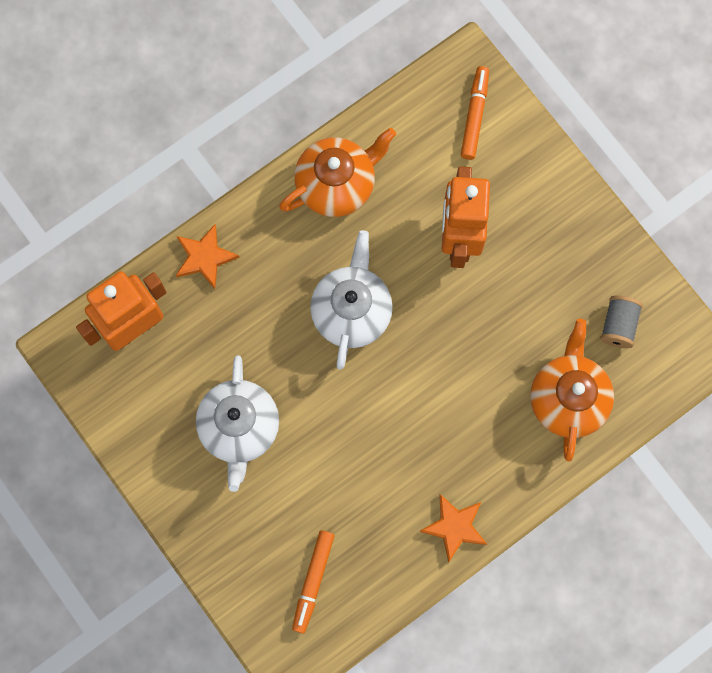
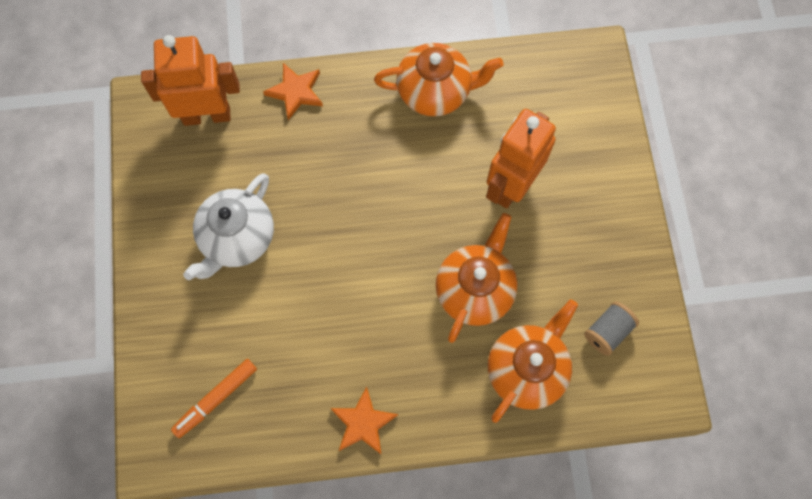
camera: 30 degrees right, 5 degrees down
(351, 311) = (386, 196): white teapot -> none
(474, 116) = (580, 97): orange marker -> none
(482, 353) = (475, 289): none -> orange teapot

